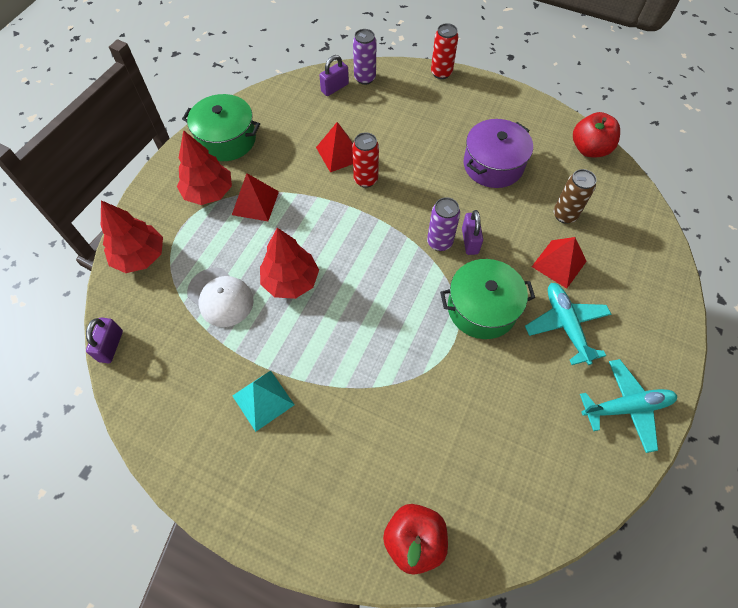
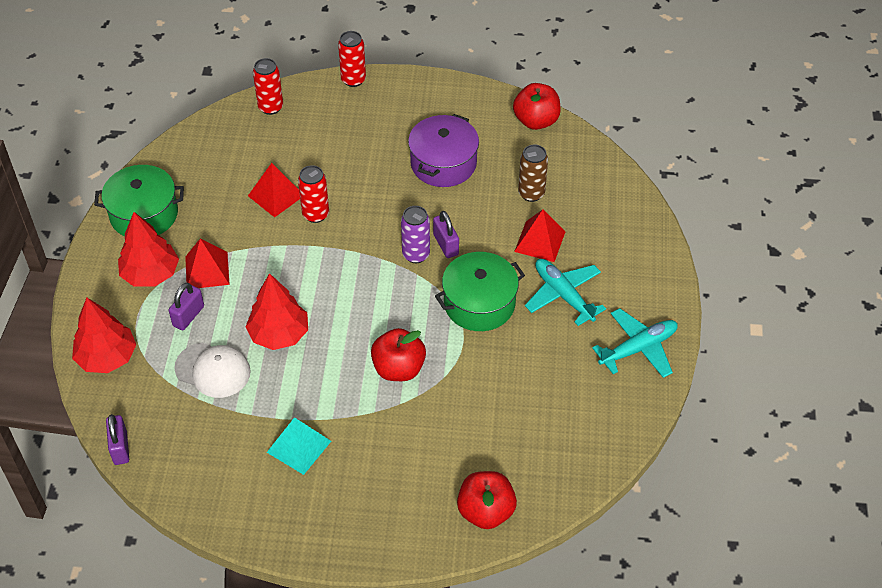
camera: 20 degrees left, 10 degrees down
(335, 88) = (241, 126): purple padlock -> purple padlock (188, 316)
(365, 78) = (270, 107): purple can -> red can
(384, 350) = (398, 369): none -> red apple

